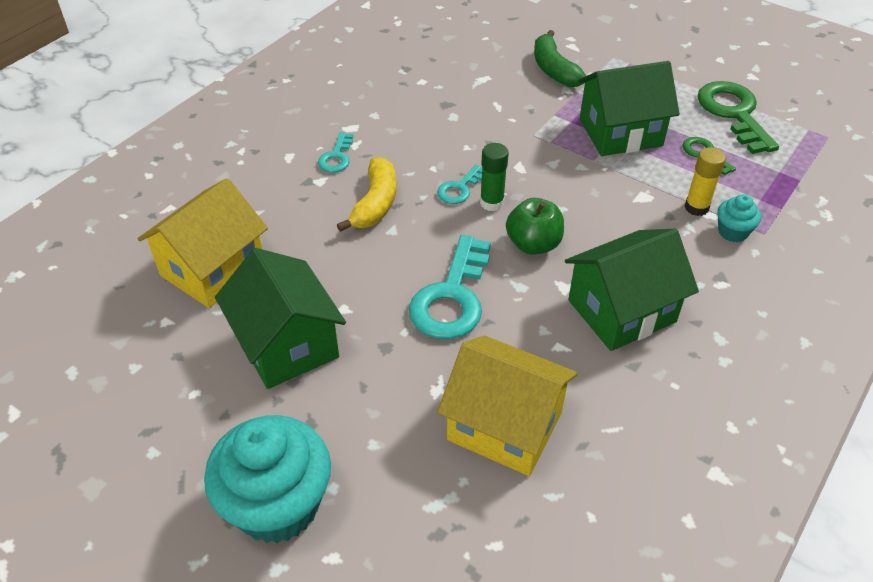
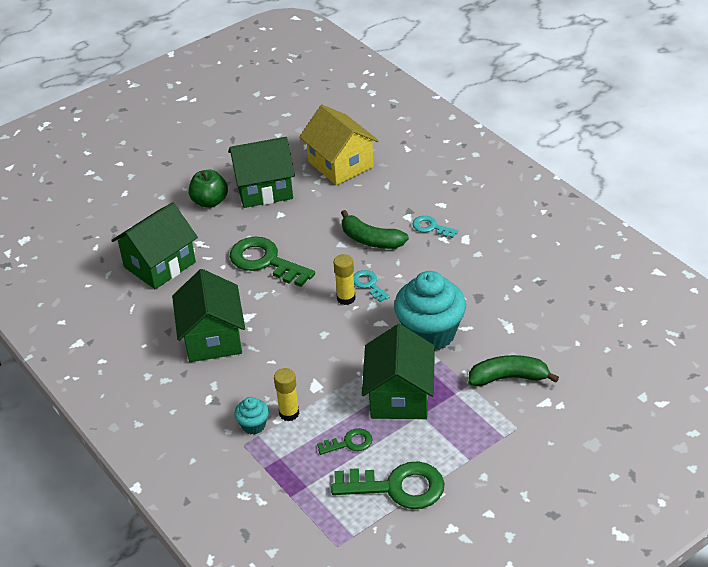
camera: 110 degrees right, 5 degrees down
(277, 505) = (163, 178): turquoise cupcake -> turquoise cupcake (430, 333)
(375, 203) = (371, 240): yellow banana -> green banana
(452, 297) = (265, 261): turquoise key -> green key
(492, 203) = (346, 298): green glue stick -> yellow glue stick
(505, 426) = (159, 265): yellow house -> green house
(533, 244) = (294, 310): green apple -> green apple (210, 201)

